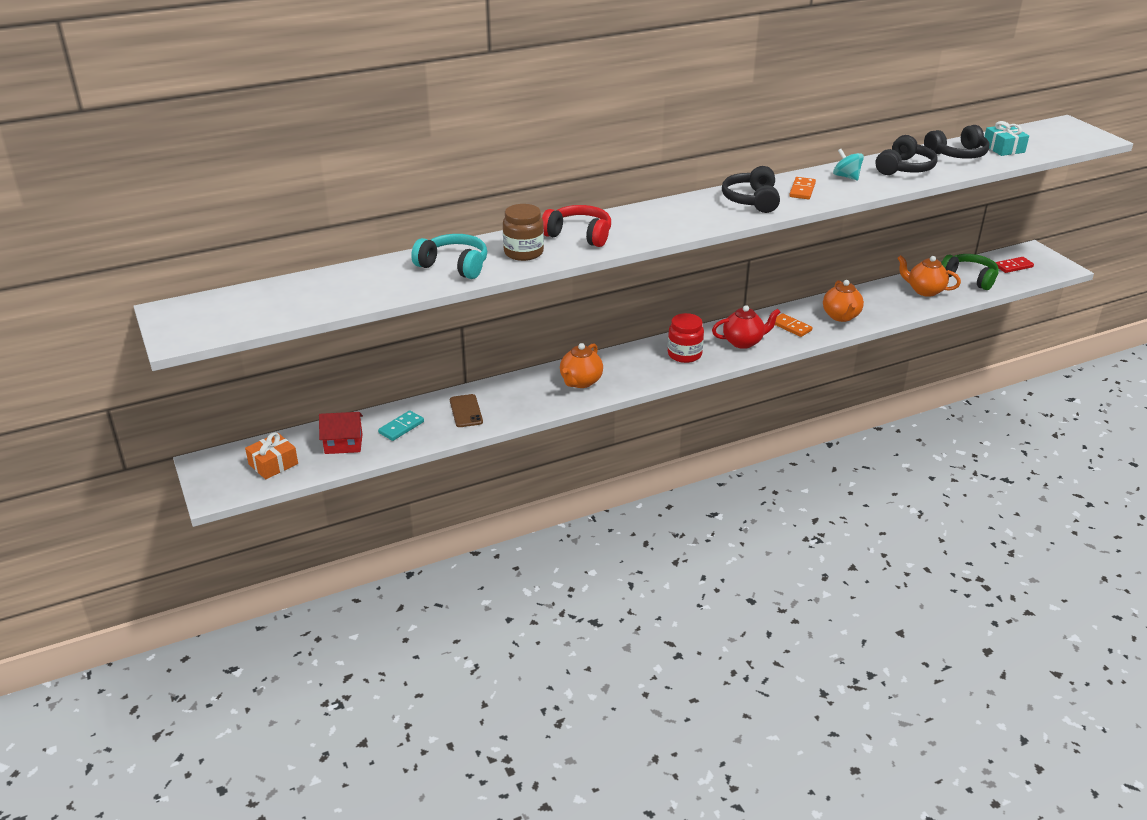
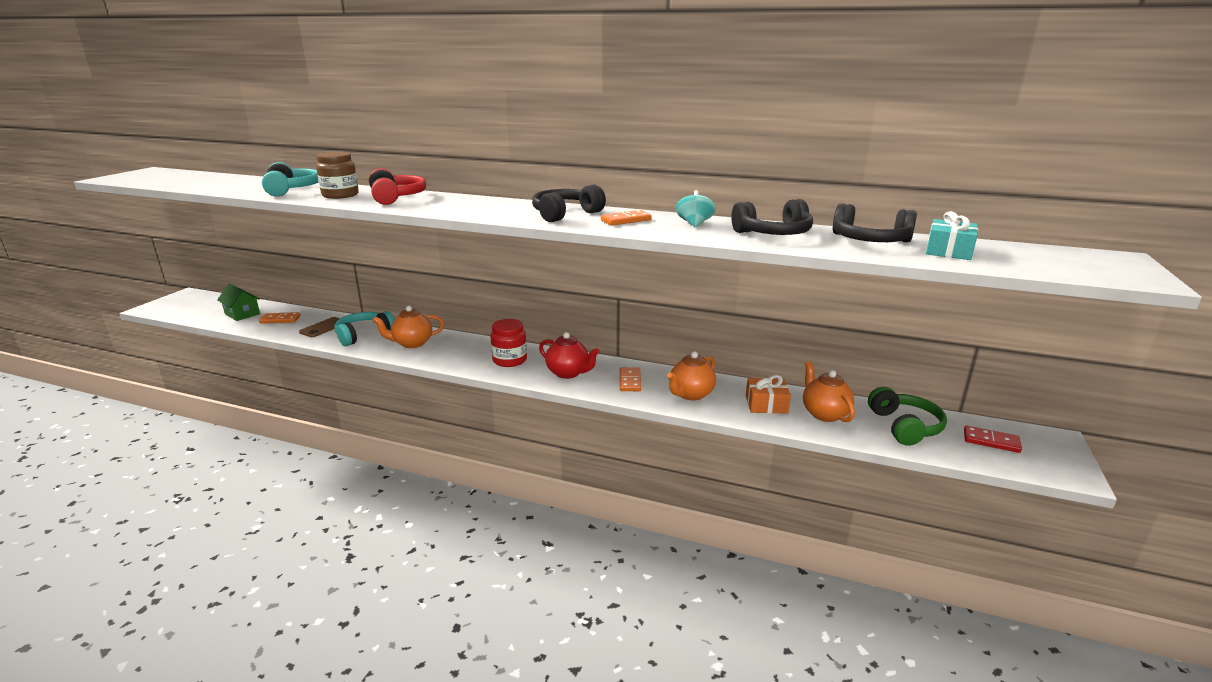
camera: 45 degrees right, 10 degrees down
(273, 464) = (200, 308): orange gift -> orange gift (766, 404)
(343, 444) = (242, 314): red house -> green house
(401, 427) = (280, 319): turquoise domino -> orange domino
(522, 397) = (364, 335): none -> turquoise headphones

